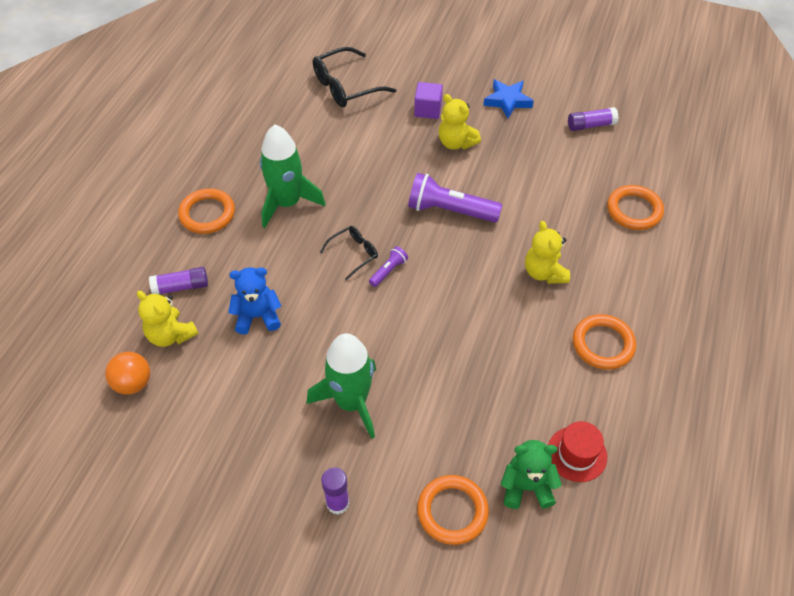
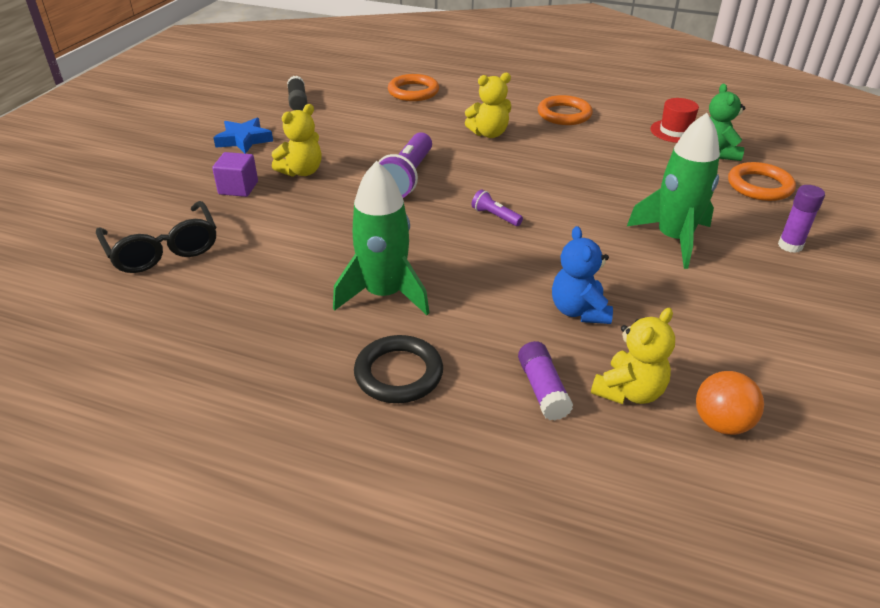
camera: 90 degrees left, 15 degrees down
(207, 214) = (398, 373): orange ring -> black ring
(354, 253) = (471, 239): black glasses -> none
(590, 125) = (298, 101): purple glue stick -> black glue stick

